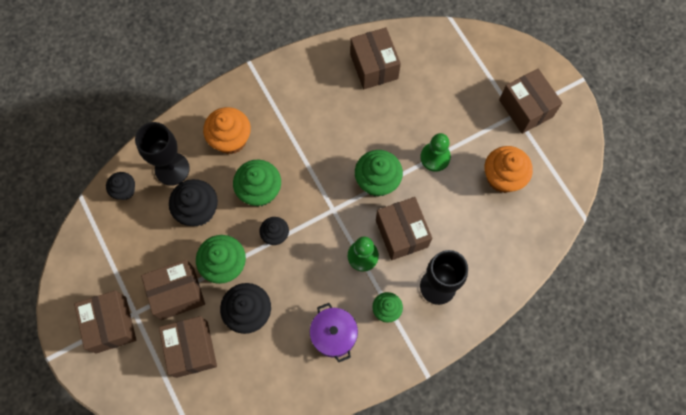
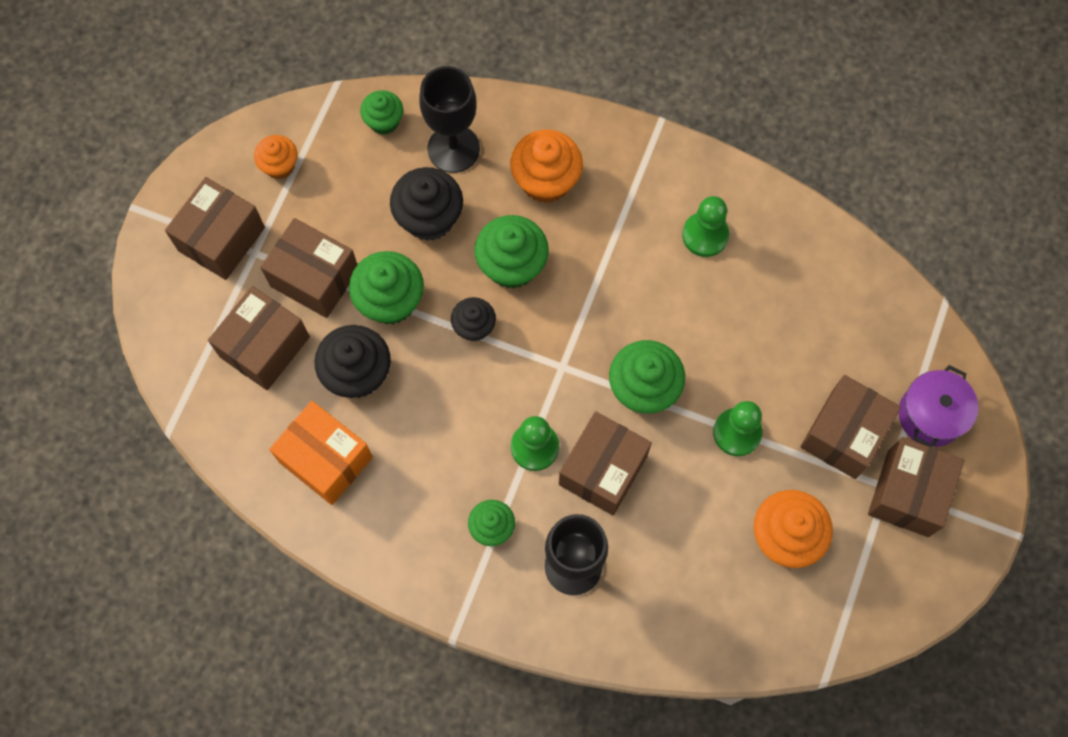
camera: 50 degrees right, 0 degrees up
(99, 262) = (280, 166): none -> orange cupcake
(125, 190) = (384, 121): black cupcake -> green cupcake
(281, 365) = (326, 459): none -> orange box
(325, 91) = (705, 235): none -> green pawn
(334, 335) = (410, 491): purple pot -> purple pot (930, 415)
(374, 66) = (790, 265): brown box -> brown box (843, 434)

